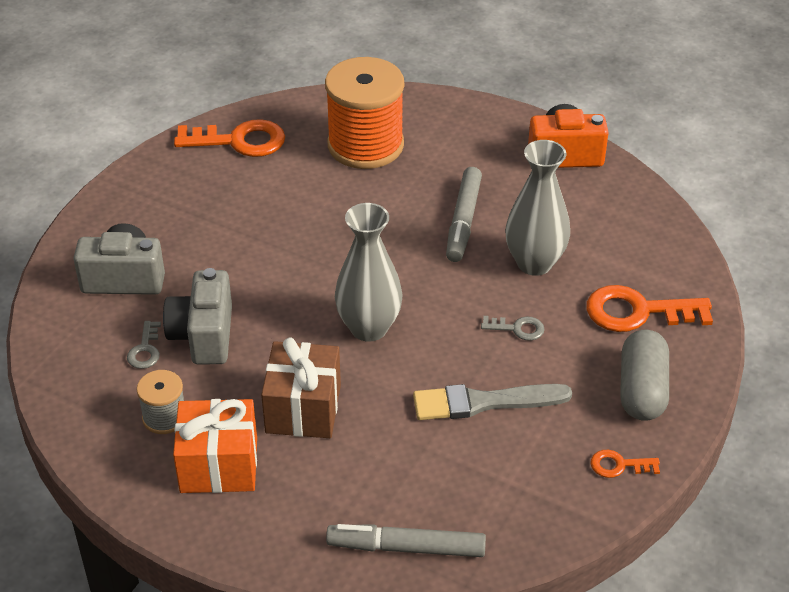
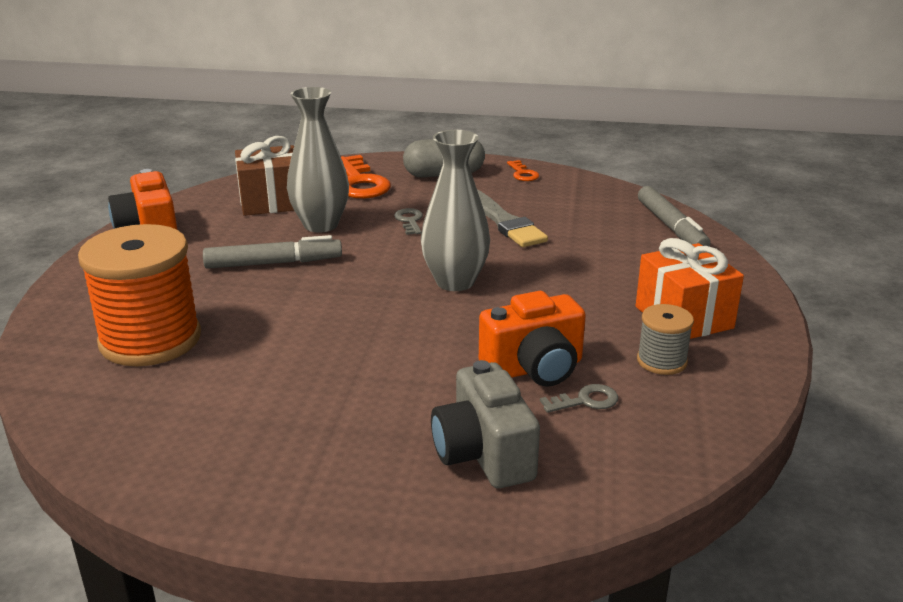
camera: 110 degrees left, 15 degrees down
(203, 335) = (534, 368): grey camera -> orange camera
(239, 141) = (155, 439): orange key -> none
(303, 409) = (580, 292): brown gift -> brown gift (271, 202)

